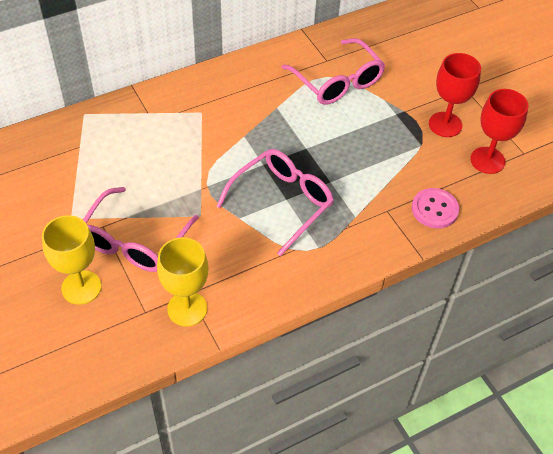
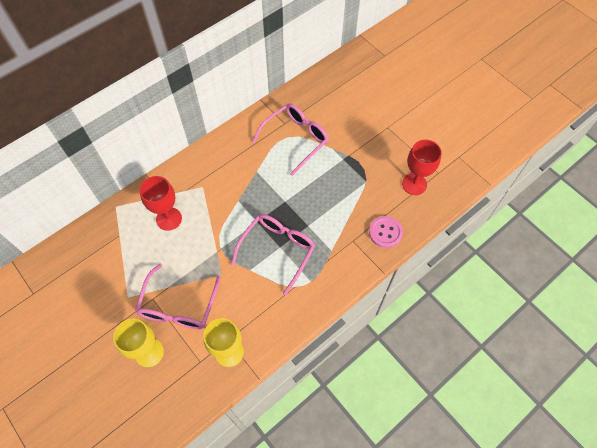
camera: 10 degrees left, 10 degrees up
(337, 81) = (295, 140): pink glasses -> pink glasses turned 90 degrees counterclockwise
(445, 124) = (379, 160): red goblet -> red goblet (169, 219)

